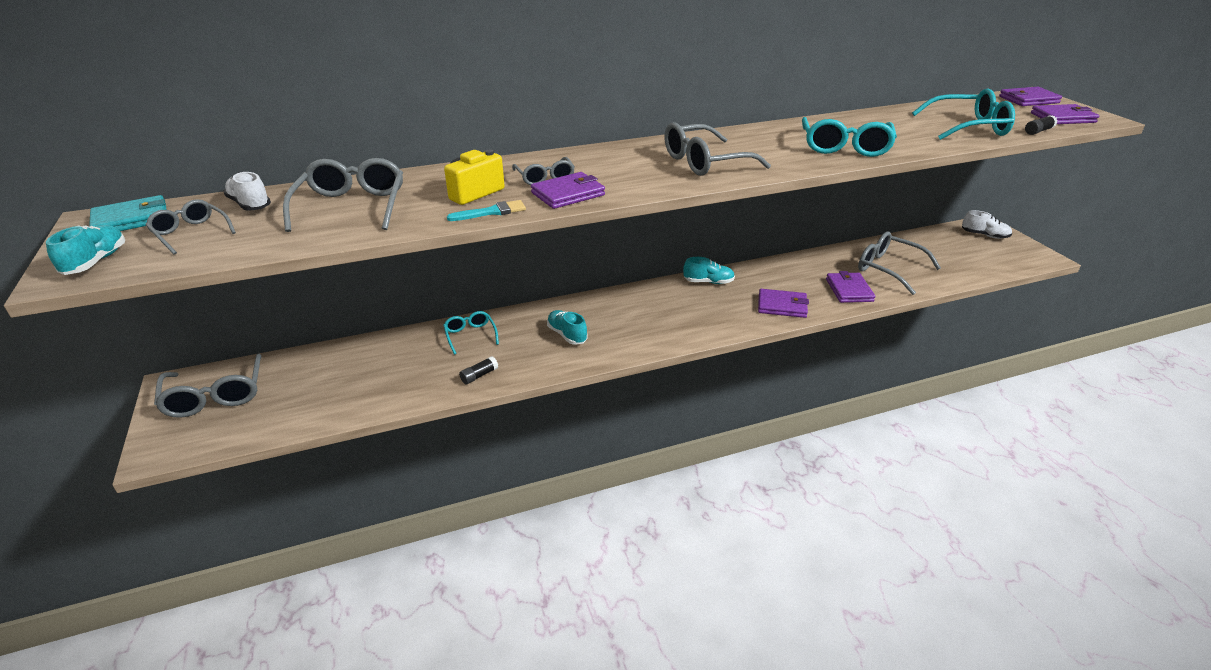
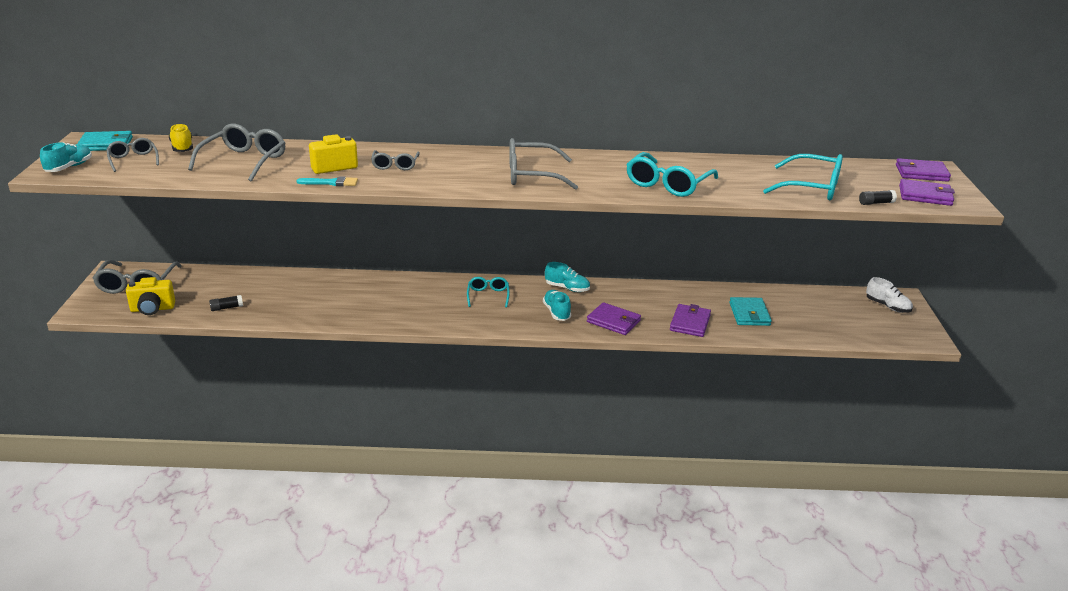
camera: 20 degrees right, 5 degrees down
(250, 205) = (182, 147): white shoe -> yellow shoe
(258, 424) = (152, 309): none -> yellow camera
(470, 335) = (338, 285): turquoise glasses -> turquoise glasses (488, 296)
(479, 375) = (322, 315): black glue stick -> black glue stick (226, 308)
(567, 335) = (411, 302): turquoise shoe -> turquoise shoe (556, 312)
(568, 194) = (398, 180): purple wallet -> none
(888, 269) = (749, 314): grey glasses -> turquoise wallet

